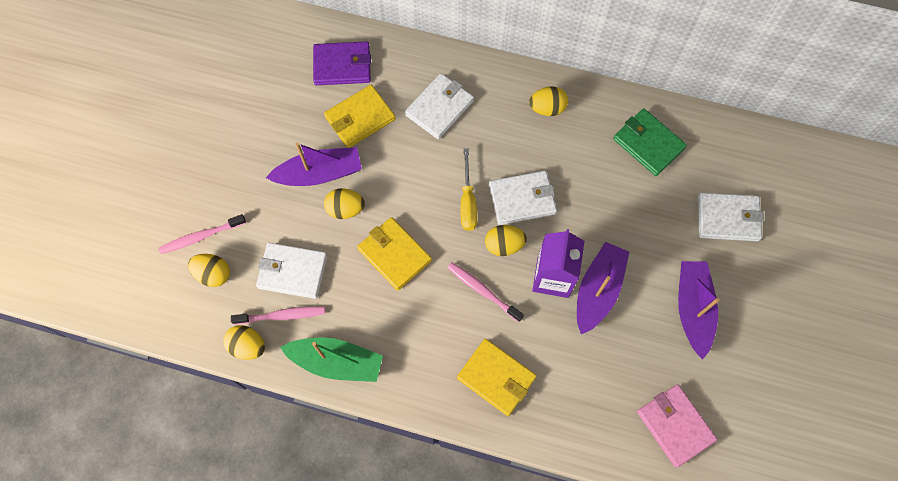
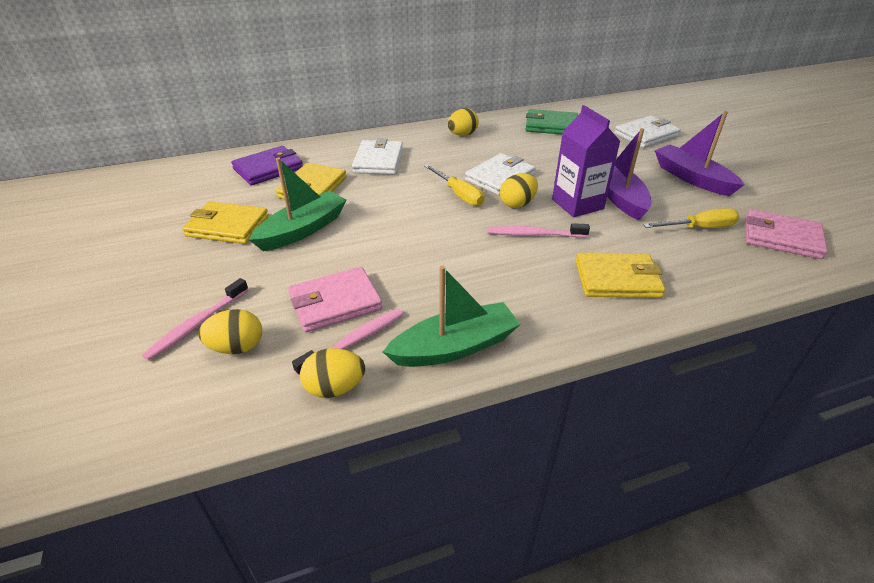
camera: 35 degrees left, 30 degrees down
(292, 271) = (335, 302): white wallet -> pink wallet
(319, 173) = (303, 230): purple boat -> green boat
(345, 209) = (351, 240): yellow egg -> none
(394, 254) = (430, 247): yellow wallet -> yellow wallet (227, 226)
(620, 371) = (699, 228): none -> yellow screwdriver

